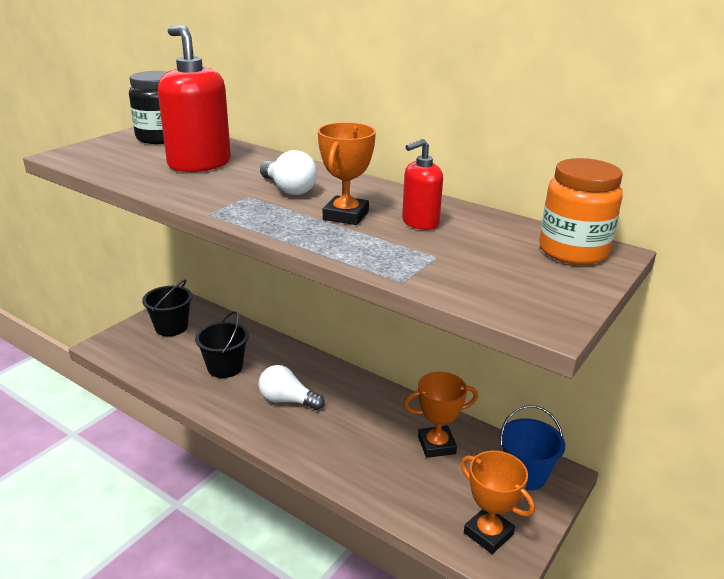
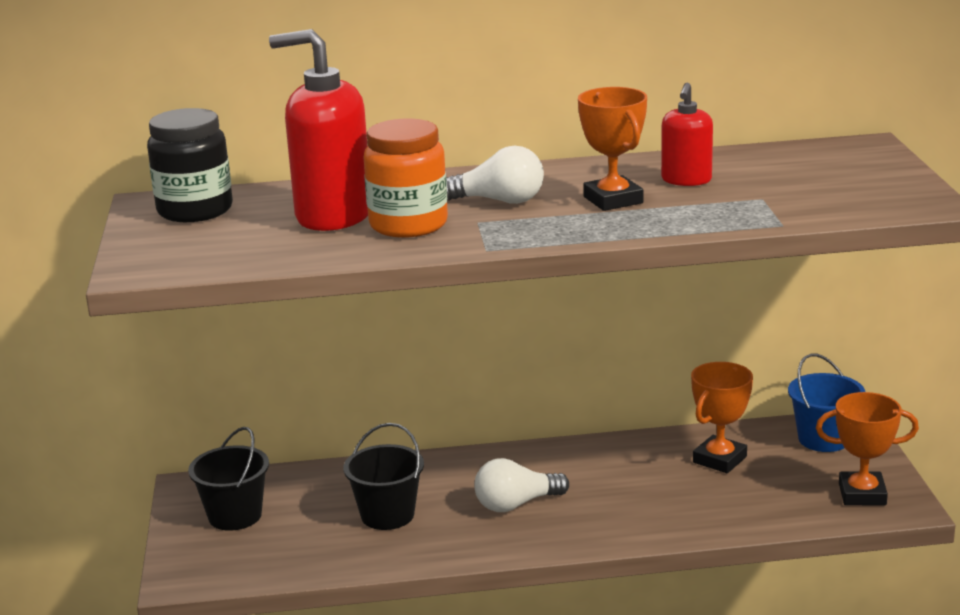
camera: 40 degrees left, 5 degrees down
(573, 251) = (842, 154): orange jar -> orange jar (408, 225)

